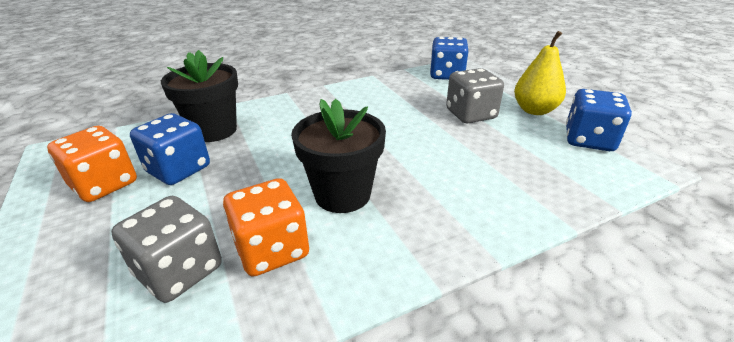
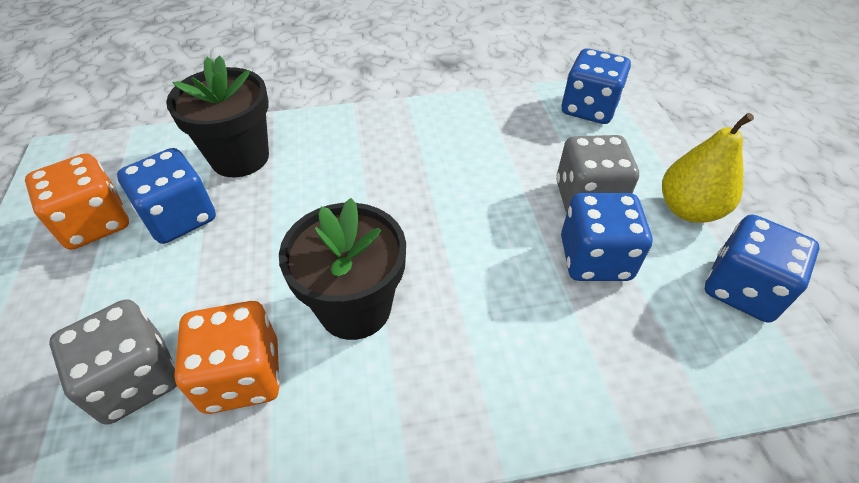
camera: 15 degrees right, 15 degrees up
(492, 141) = (595, 258): none -> blue dice

